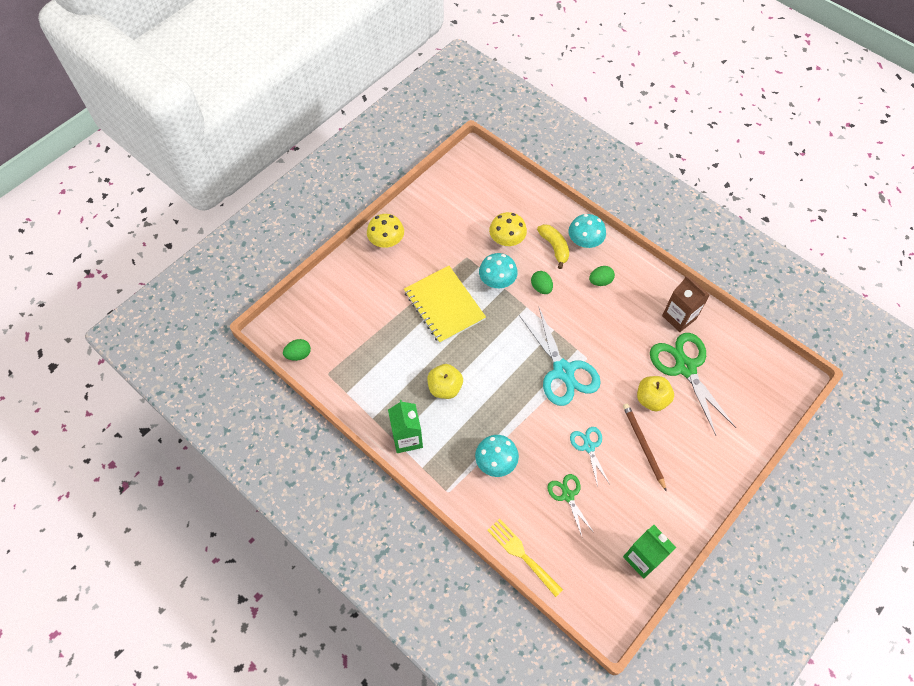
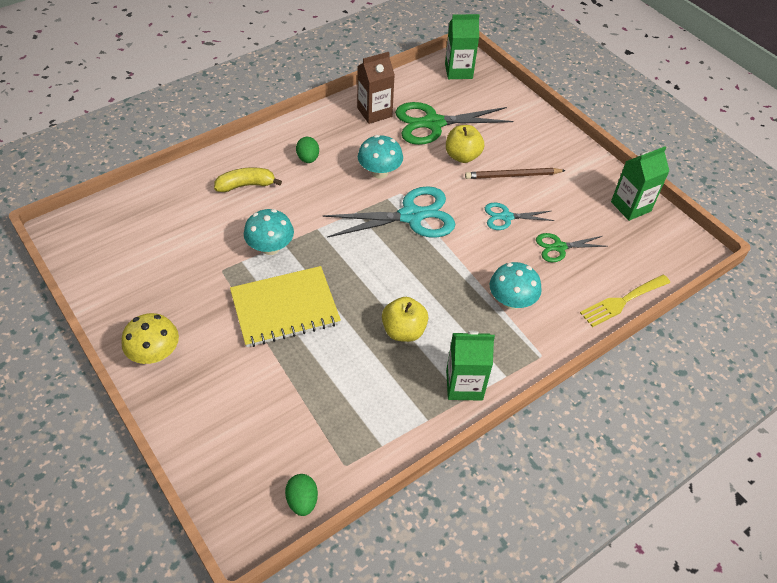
camera: 80 degrees left, 10 degrees down
(507, 240) = (215, 225): yellow mushroom -> none
(541, 288) = (296, 209): green egg -> none
(584, 242) = (250, 158): turquoise mushroom -> turquoise mushroom (379, 172)
(772, 377) = (458, 71): none -> green carton

